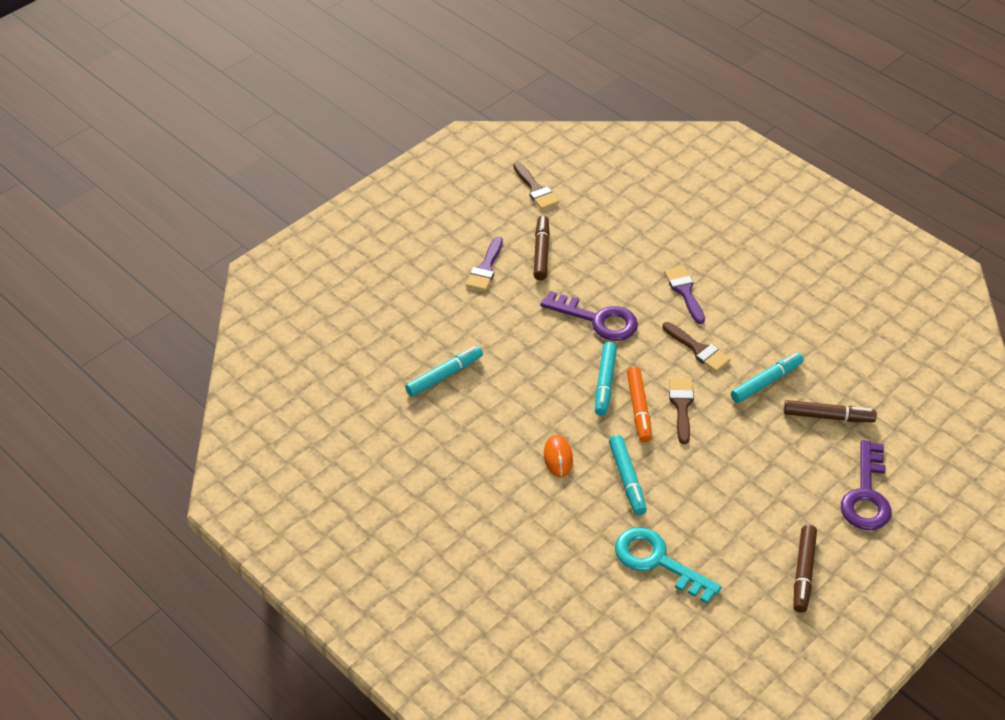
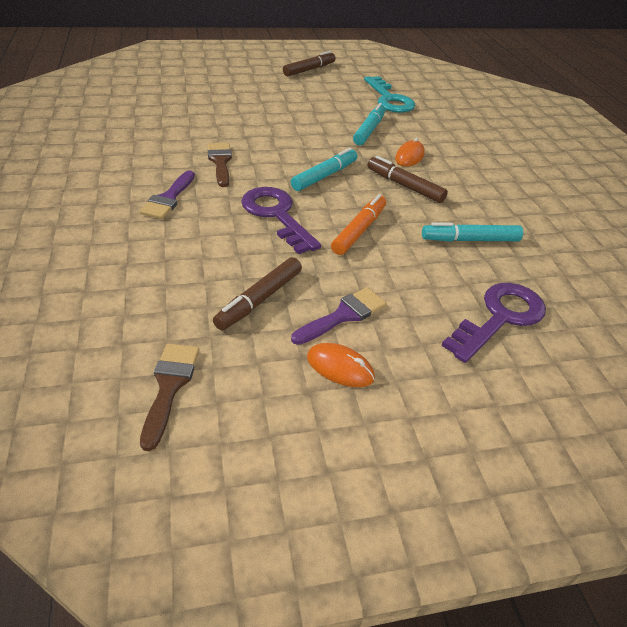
camera: 150 degrees left, 5 degrees down
(463, 238) = (340, 367): none -> orange mouse
(638, 409) = (316, 153): orange marker -> orange marker (359, 230)
(681, 406) = (281, 142): brown brush -> none
(766, 382) = (201, 128): turquoise marker -> none
(828, 416) = (191, 101): brown marker -> brown marker (404, 186)
(866, 495) = (228, 74): purple key -> purple key (500, 318)

